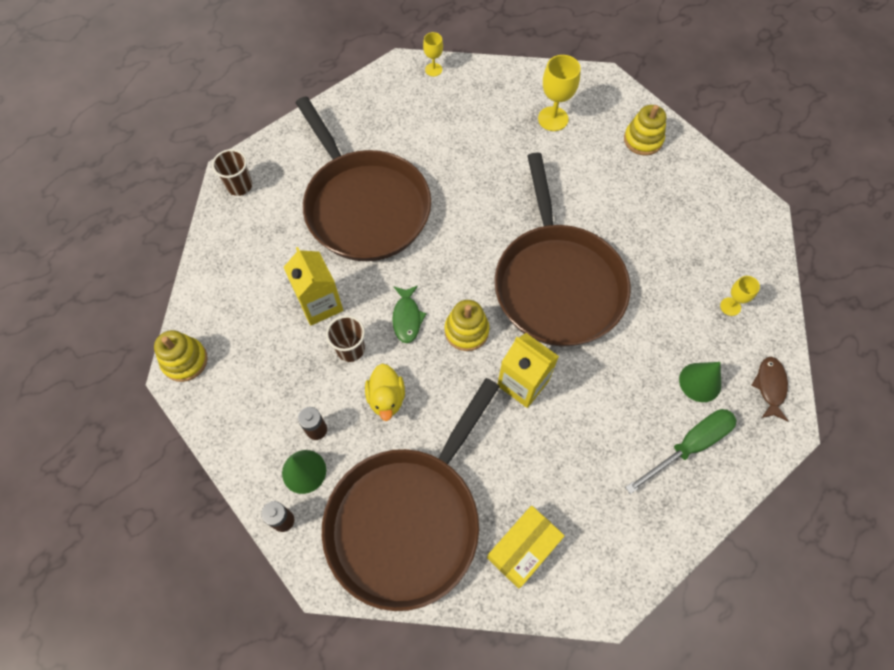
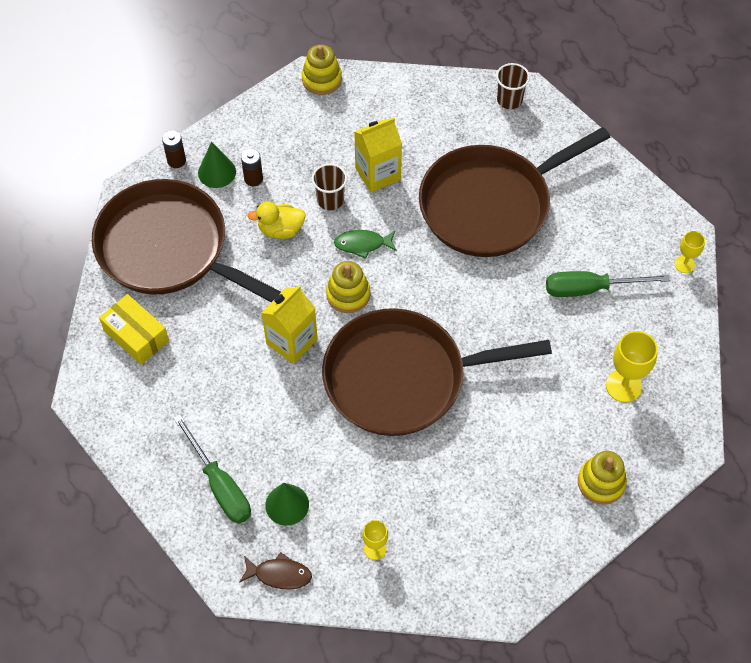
camera: 90 degrees right, 5 degrees down
(458, 135) = (590, 289): none -> green screwdriver

